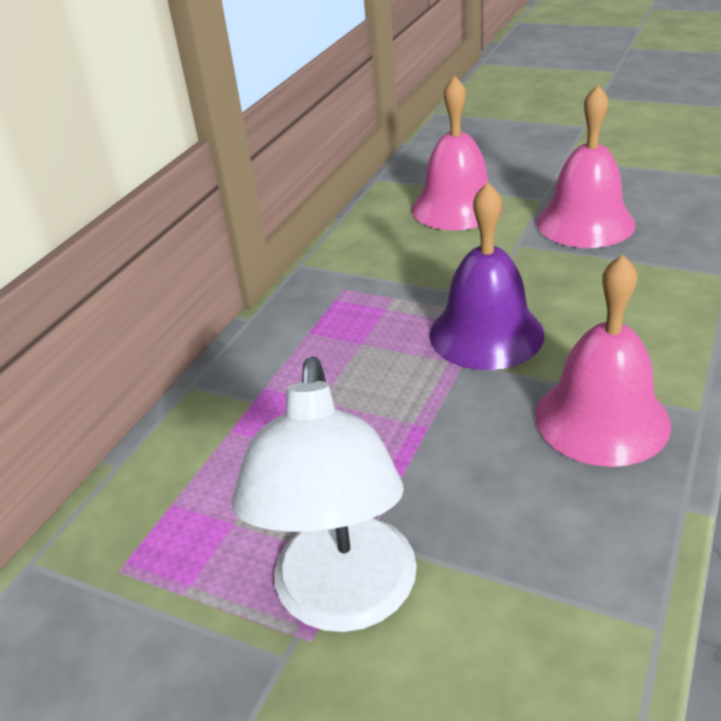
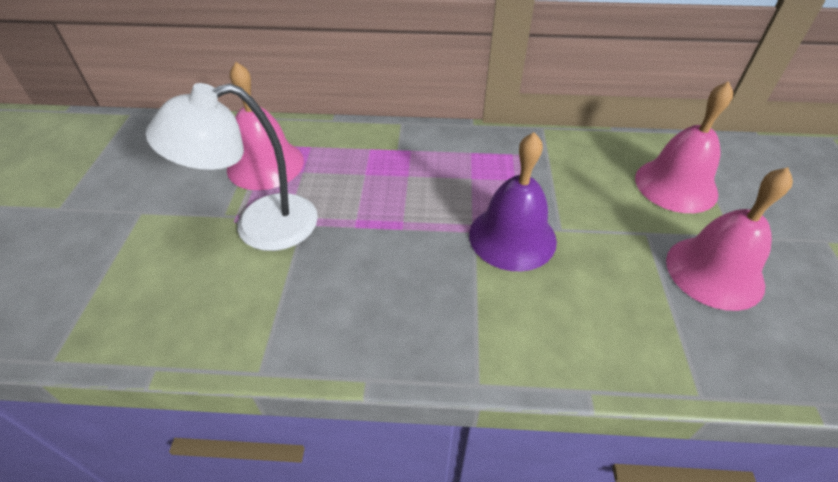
camera: 65 degrees right, 10 degrees up
(602, 419) = (442, 319): pink bell -> pink bell (265, 164)

